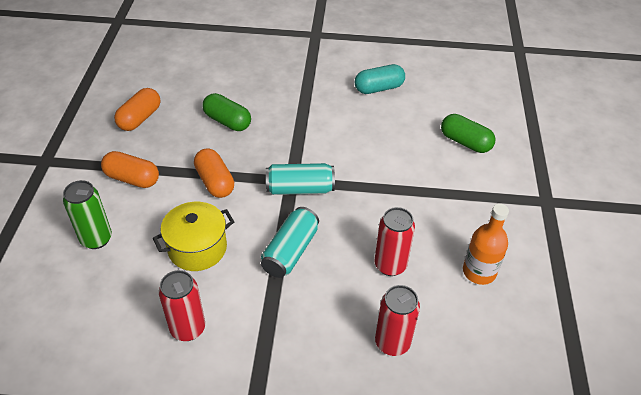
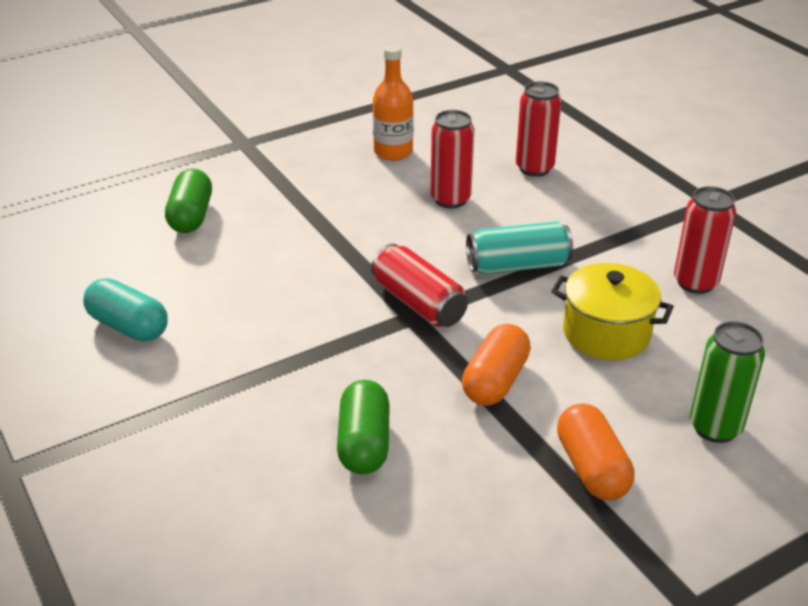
camera: 125 degrees left, 10 degrees down
(140, 118) = (471, 560): orange capsule -> none
(300, 189) = (418, 303): turquoise can -> red can

